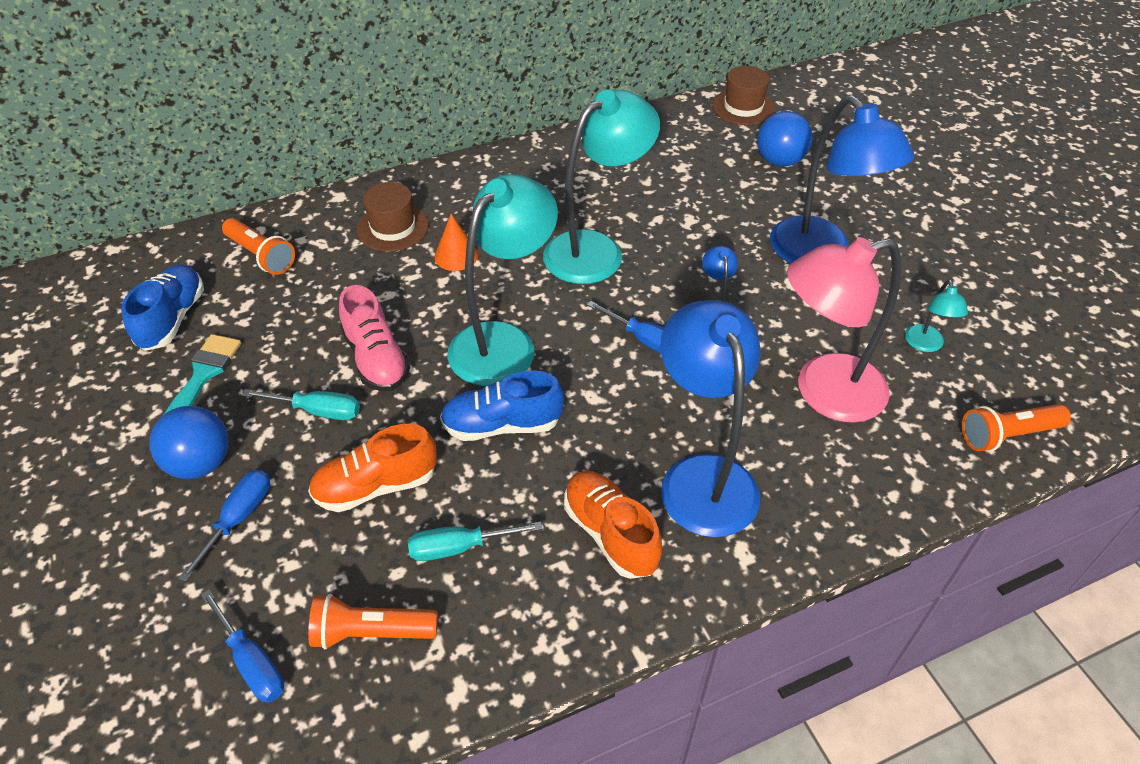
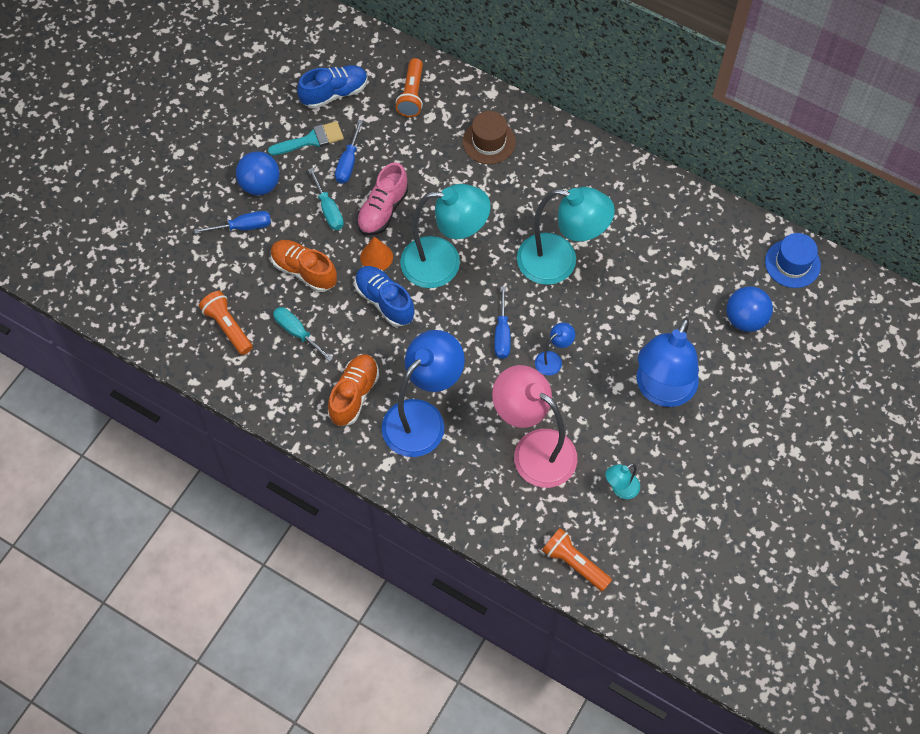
camera: 55 degrees right, 15 degrees up
(251, 662) = (181, 290): blue screwdriver -> blue screwdriver (348, 162)
(456, 256) = (492, 191): orange cone -> orange cone (376, 257)
(743, 107) = (792, 263): brown hat -> blue hat

